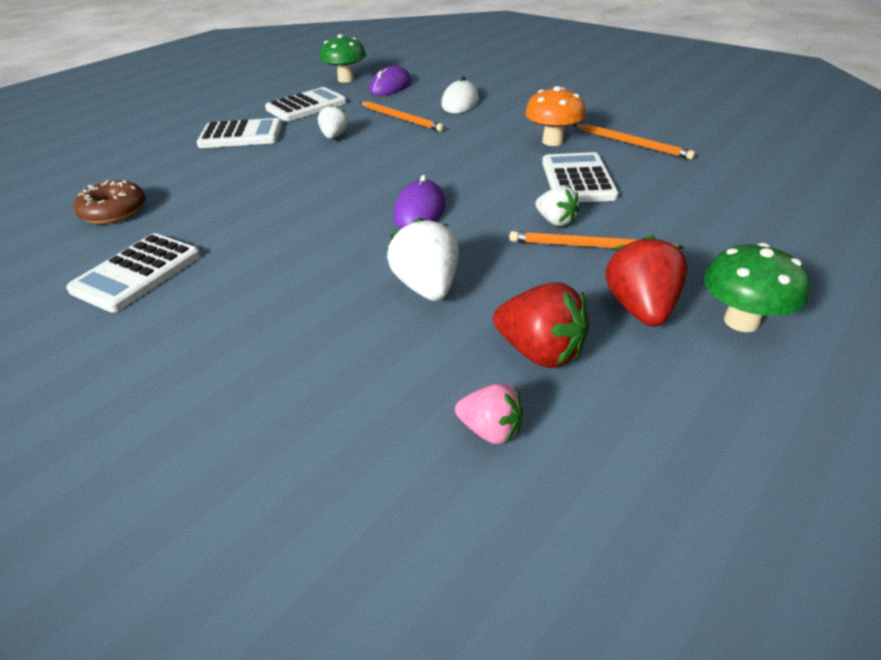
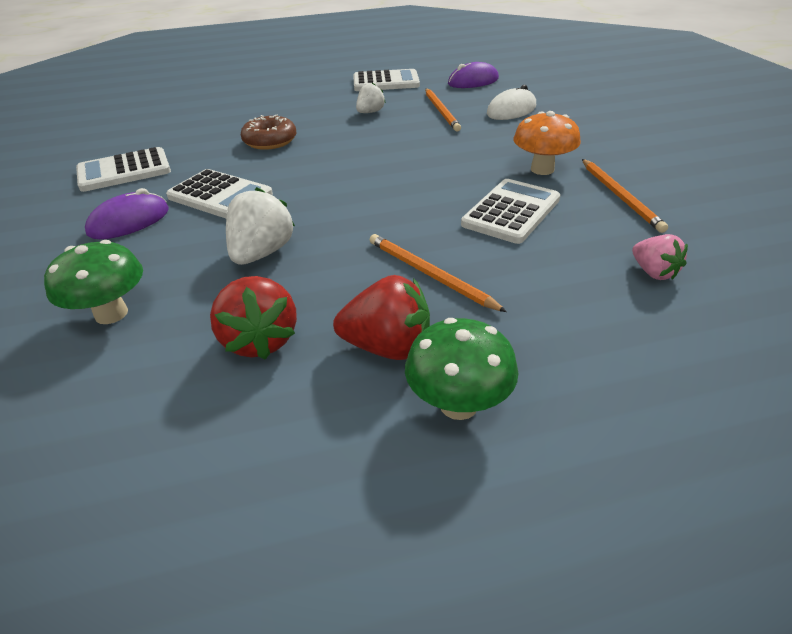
camera: 35 degrees right, 0 degrees up
(114, 211) = (168, 125): brown donut -> brown donut (270, 141)
(241, 135) = (310, 93): white calculator -> white calculator (220, 196)
(346, 79) = (446, 67): green mushroom -> green mushroom (111, 314)
(419, 210) = (343, 192): purple mouse -> purple mouse (129, 221)
(490, 430) = (145, 377): pink strawberry -> pink strawberry (653, 272)
(555, 221) = (434, 241): white strawberry -> none
(641, 308) = (388, 347): red strawberry -> red strawberry turned 60 degrees clockwise

